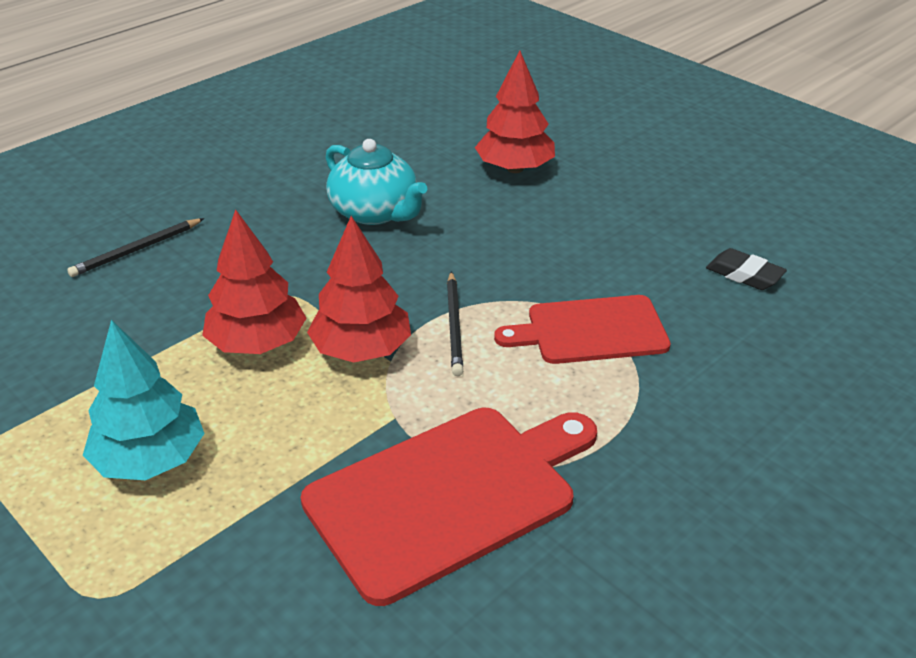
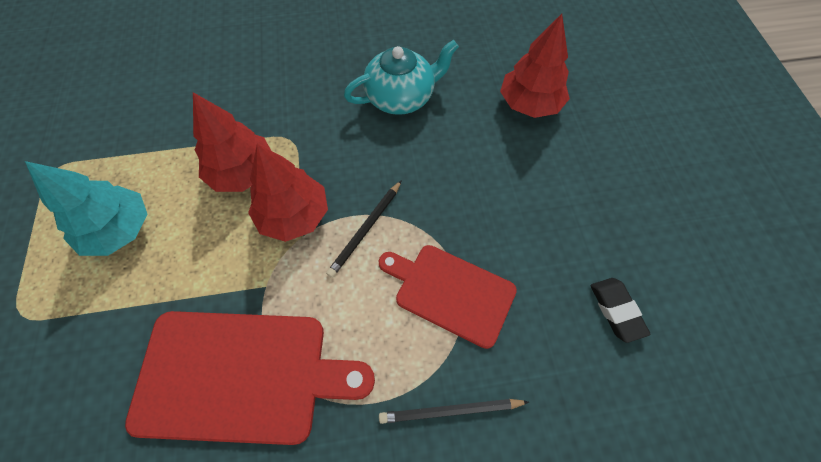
camera: 35 degrees right, 25 degrees up
(137, 250) = (242, 56): black pencil -> black pencil (450, 411)
(375, 212) = (401, 97): turquoise teapot -> turquoise teapot turned 105 degrees counterclockwise

